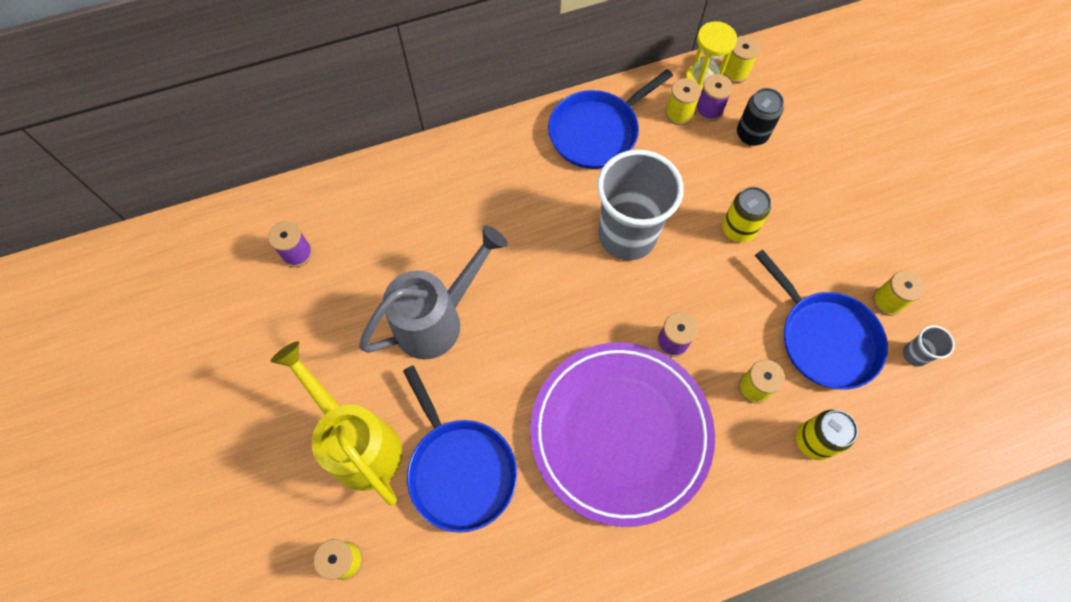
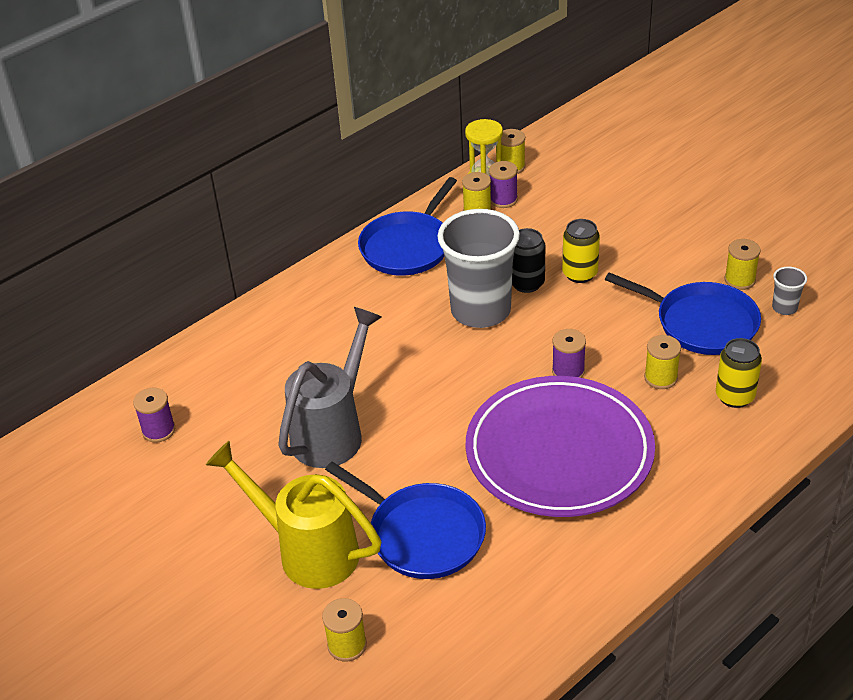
camera: 20 degrees left, 25 degrees down
(751, 134) = (552, 205): black can -> black can (527, 283)

